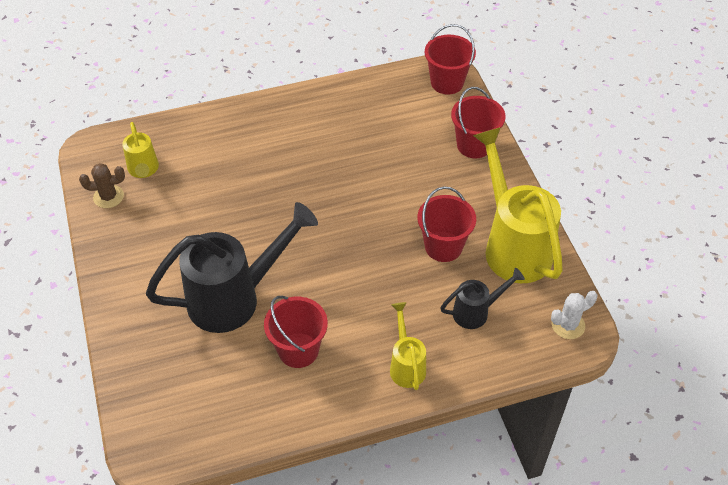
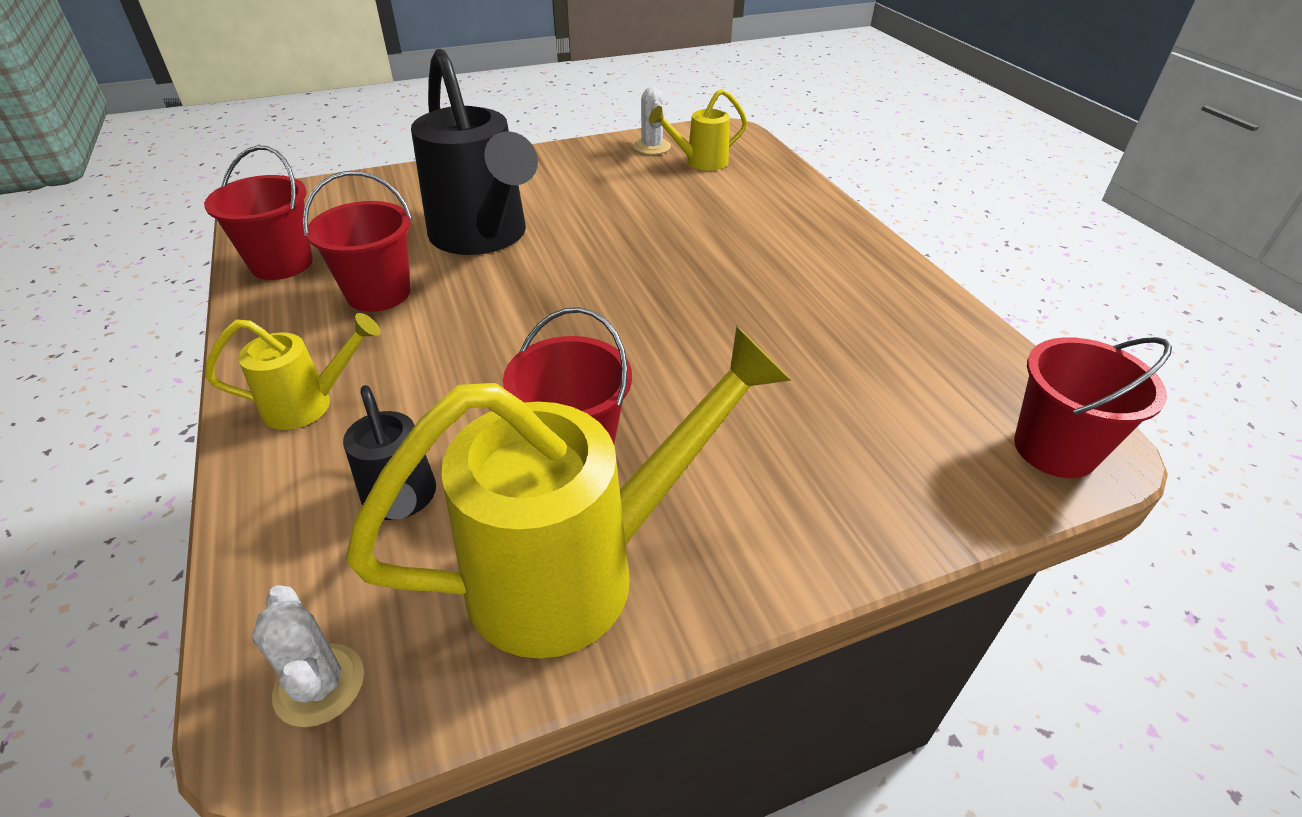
camera: 85 degrees right, 10 degrees down
(108, 197) = (652, 147): brown cactus -> white cactus
(474, 145) = (875, 498): red bucket -> red bucket (282, 263)

